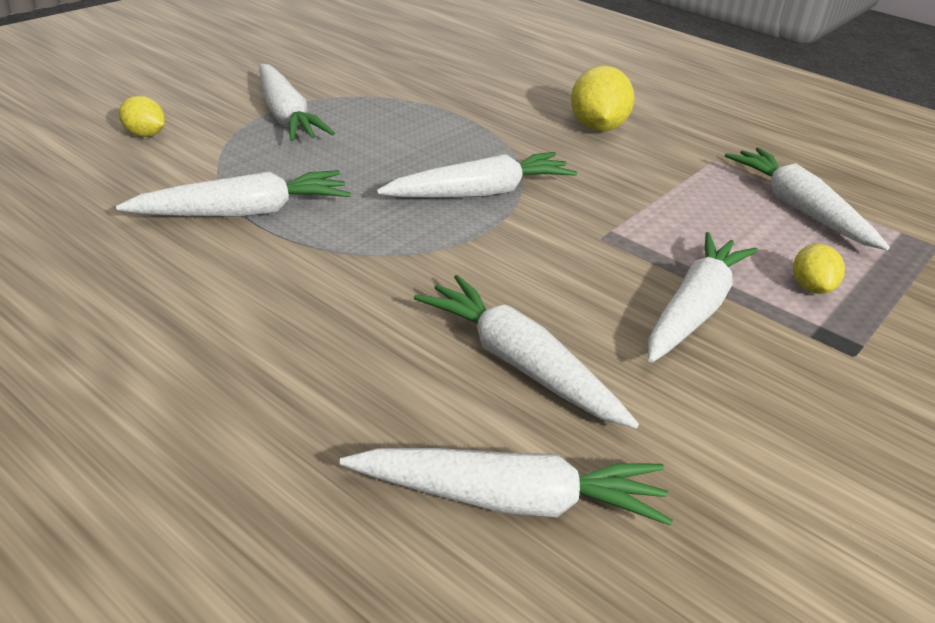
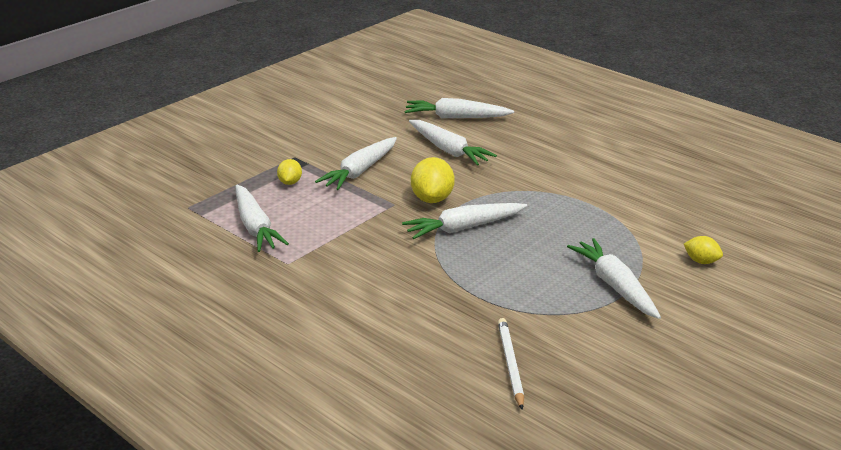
camera: 175 degrees left, 5 degrees down
(243, 212) = (600, 209): white carrot -> none
(431, 65) = (510, 364): none -> white pencil
(597, 128) = (367, 290): yellow lemon -> yellow lemon (432, 199)

